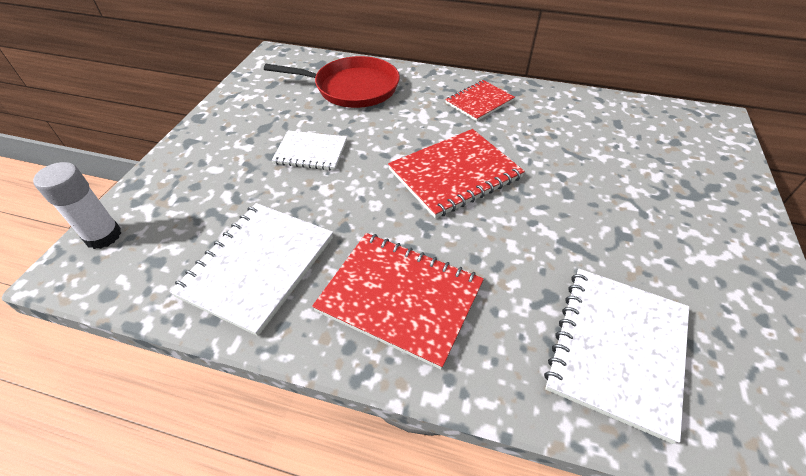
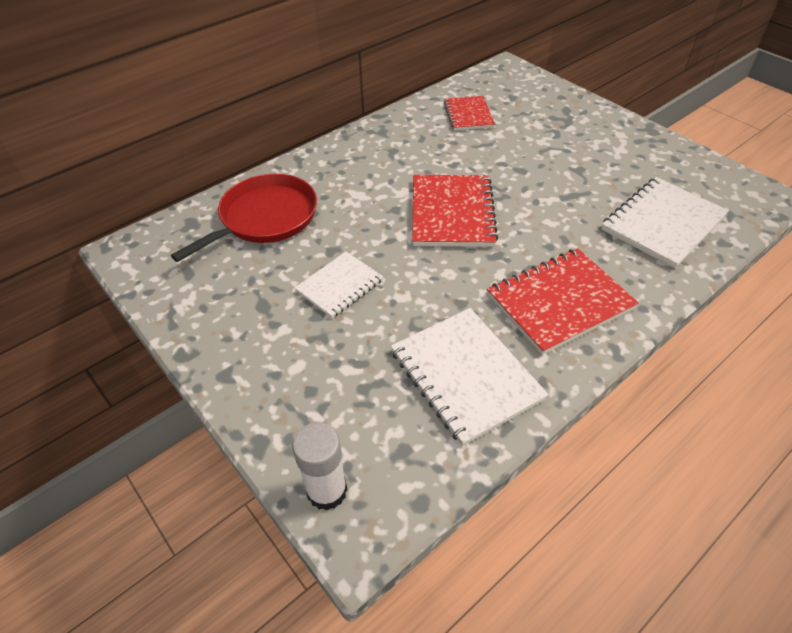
camera: 55 degrees left, 0 degrees up
(479, 102) = (374, 155): red notebook -> red notebook (468, 115)
(617, 349) = (663, 223): white notebook -> white notebook turned 75 degrees clockwise

